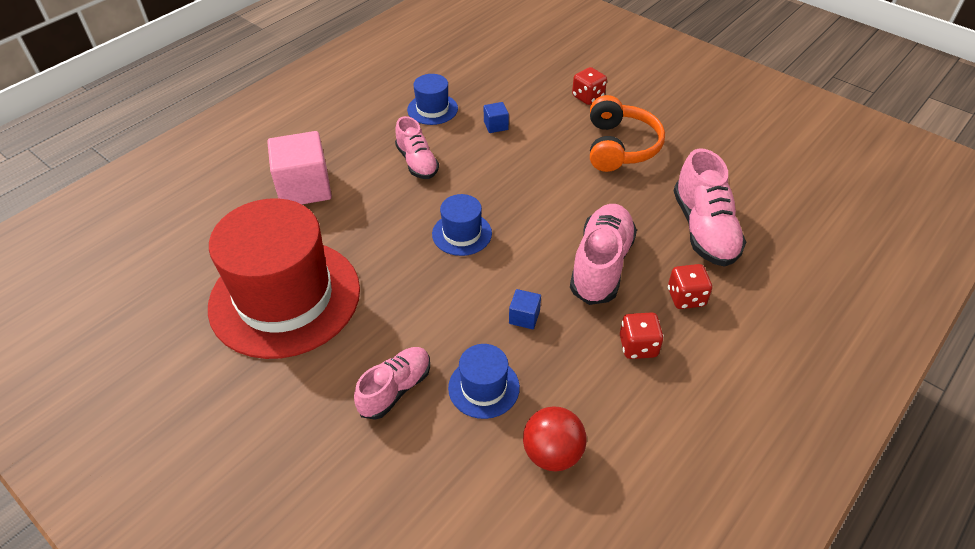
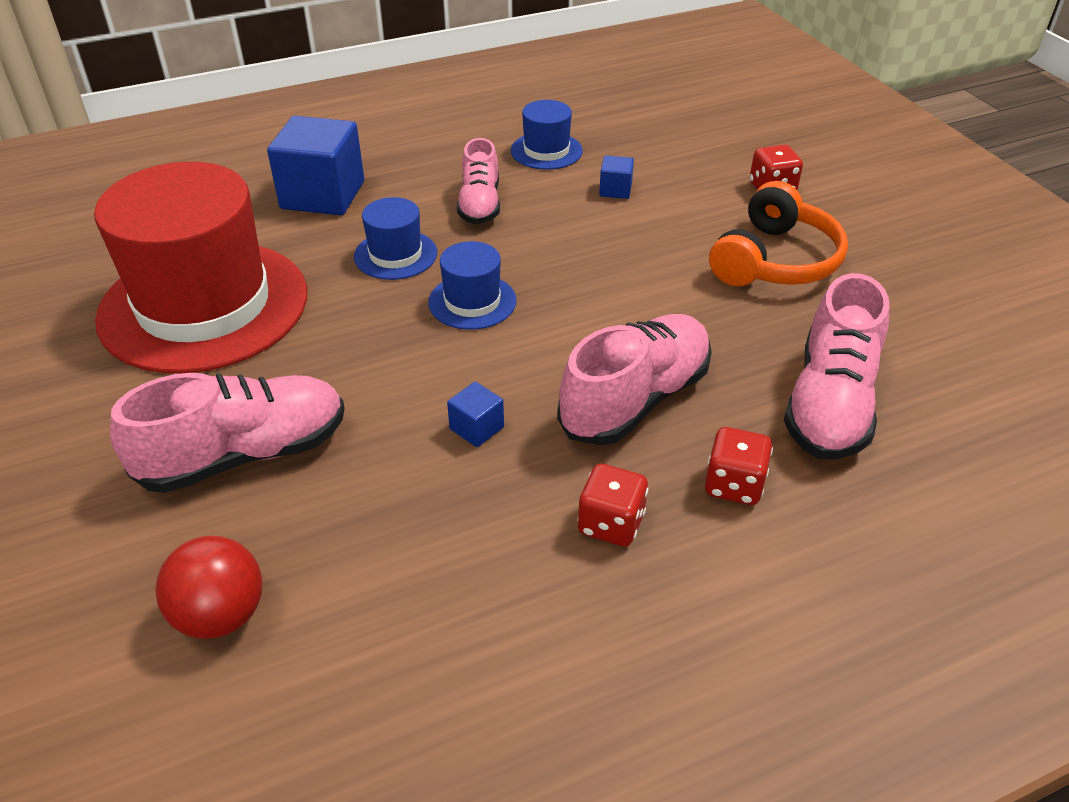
camera: 25 degrees right, 5 degrees down
(304, 188) = (323, 195): pink cube -> blue cube
(395, 389) = (245, 454): pink shoe -> pink shoe, size x1.56
(484, 387) = (355, 495): blue hat -> blue hat (395, 255)
(552, 453) = (380, 616): red ball -> red ball (221, 615)

